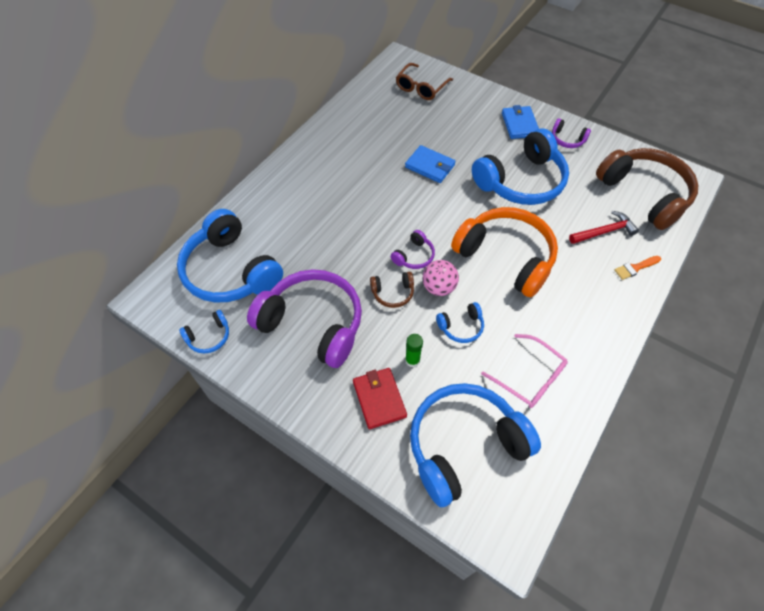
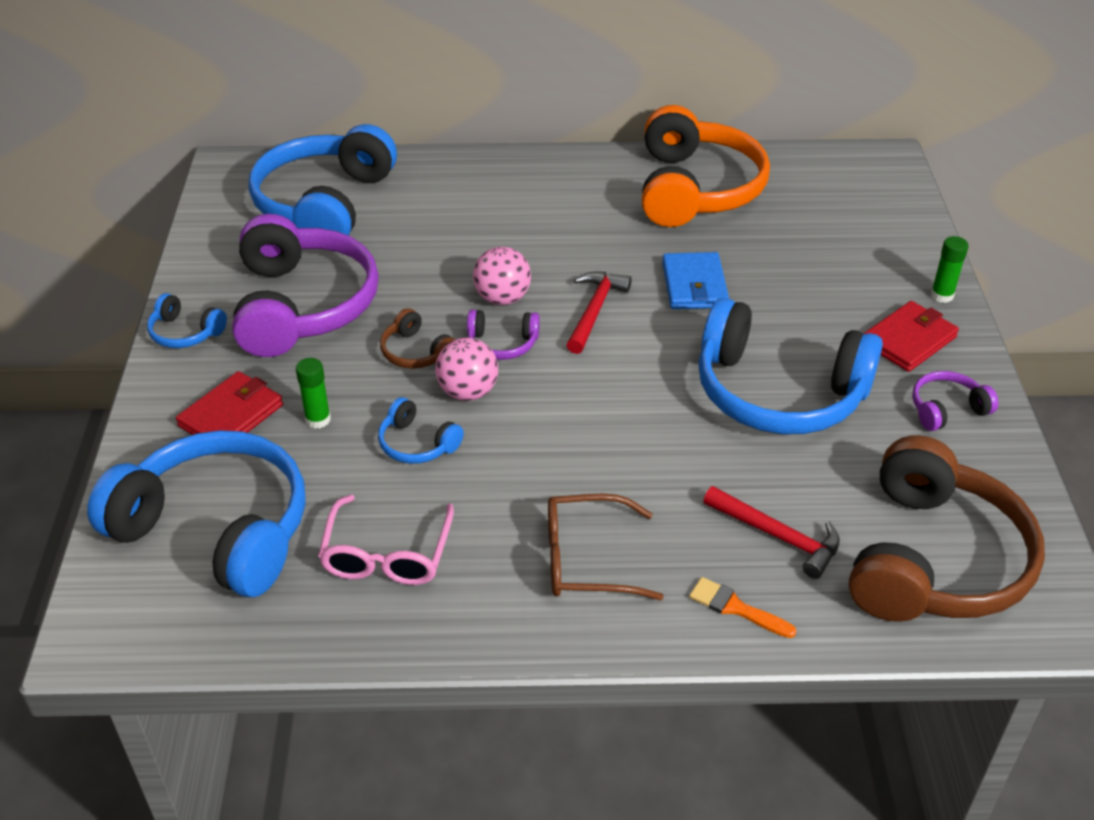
camera: 55 degrees right, 15 degrees down
(209, 337) = (213, 235): blue headphones -> blue headphones (185, 333)
(380, 238) = (502, 298): none -> pink ball
(418, 209) = (595, 311): none -> red hammer
(421, 87) = (851, 207): brown glasses -> brown glasses (588, 559)
(500, 98) = (942, 295): none -> green glue stick
(506, 257) = (597, 438): orange headphones -> orange headphones (696, 189)
(519, 124) = (908, 340): blue wallet -> red wallet
(567, 139) = (946, 409): purple headphones -> purple headphones turned 75 degrees clockwise

